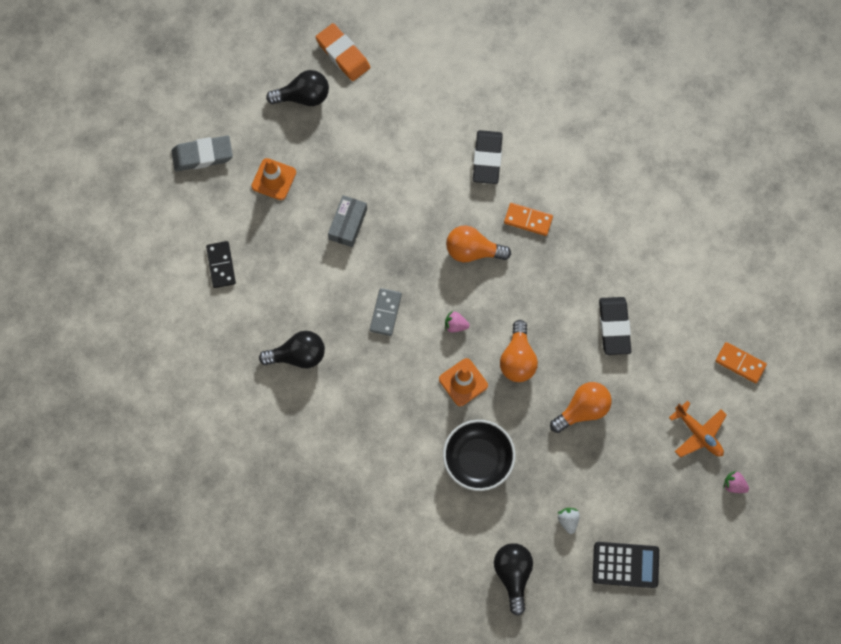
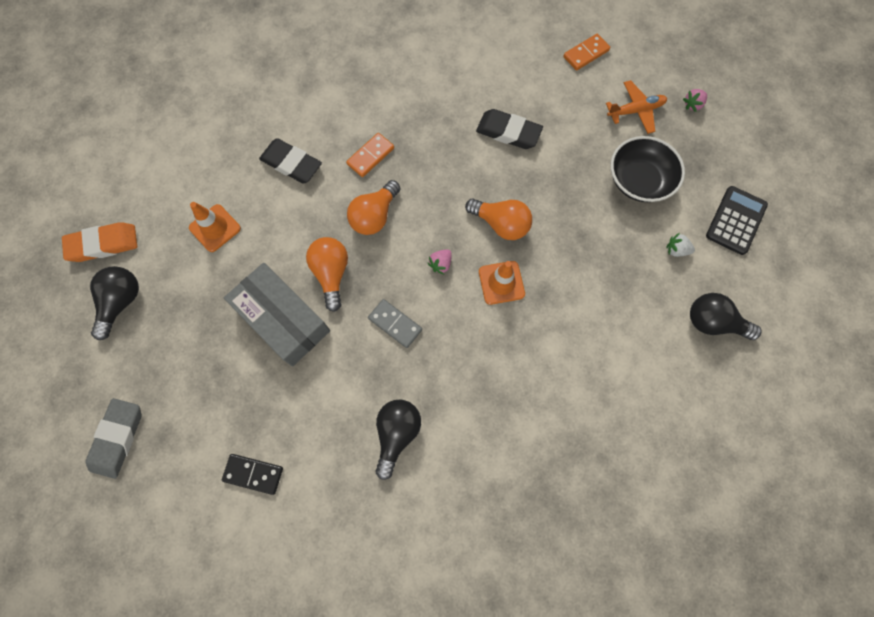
camera: 65 degrees left, 0 degrees up
(274, 179) = (191, 373): orange traffic cone -> orange traffic cone (215, 228)
(348, 224) = (283, 319): grey box -> grey box, size x1.77
(478, 459) = (585, 303): black bowl -> black bowl (638, 180)
(582, 410) = (574, 191): orange light bulb -> orange light bulb (331, 274)

